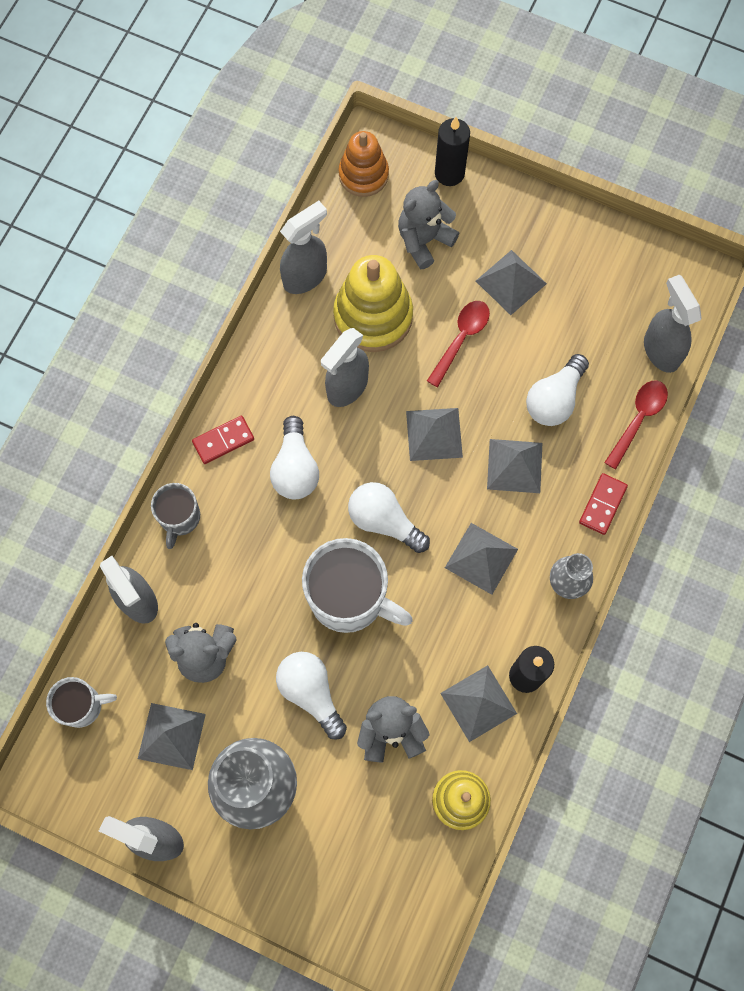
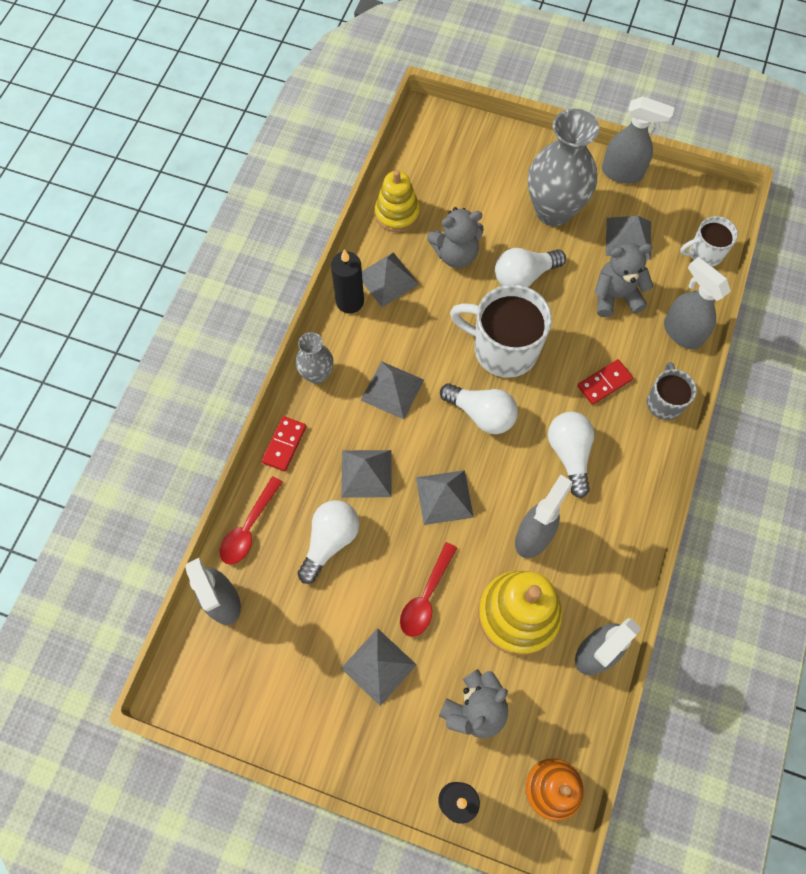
camera: 175 degrees right, 5 degrees down
(223, 441) = (641, 474): red domino -> red domino (604, 383)
(311, 693) = (524, 276): white light bulb -> white light bulb turned 105 degrees clockwise

